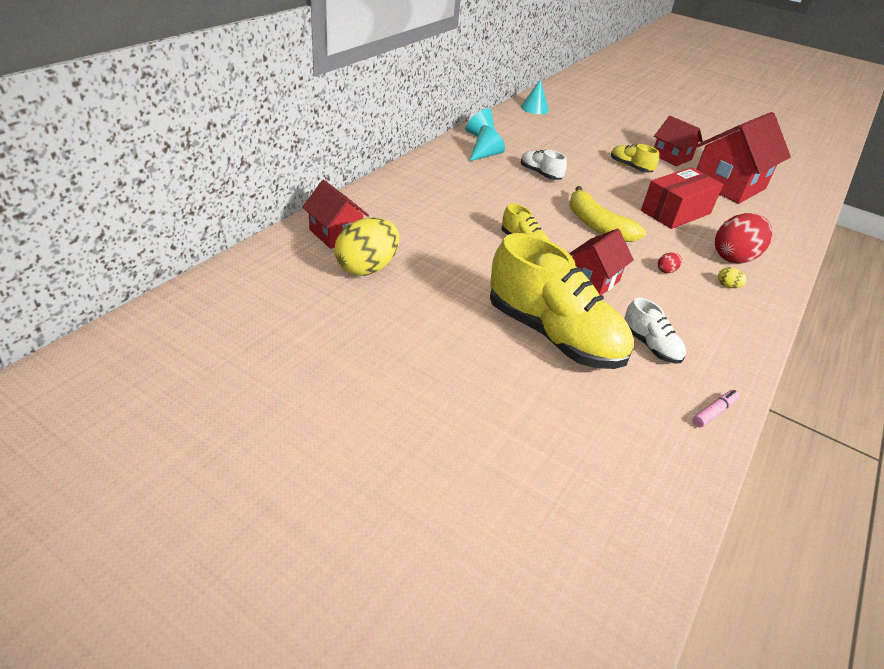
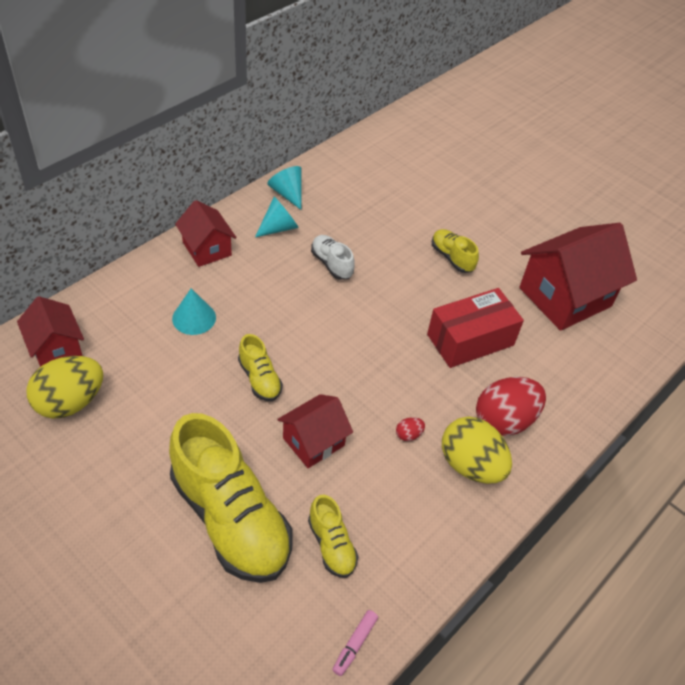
camera: 10 degrees right, 10 degrees up
(534, 108) = (379, 144): turquoise cone -> turquoise cone (194, 318)
(597, 225) = (361, 355): yellow banana -> none
(650, 346) = (331, 545): white shoe -> yellow shoe
(671, 157) = (516, 242): red house -> red house (207, 249)
(714, 412) = (354, 644): pink marker -> pink marker turned 150 degrees clockwise
(727, 286) = (470, 465): yellow egg -> yellow egg, size x2.47

